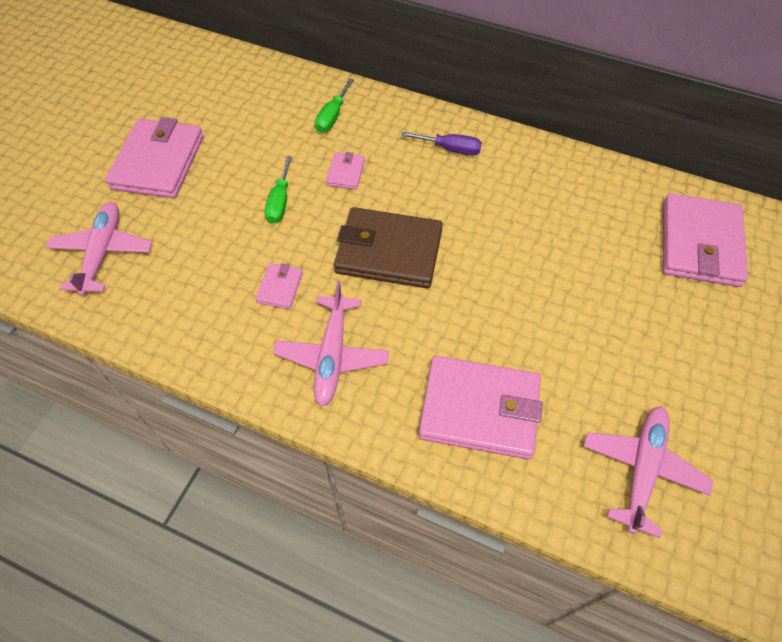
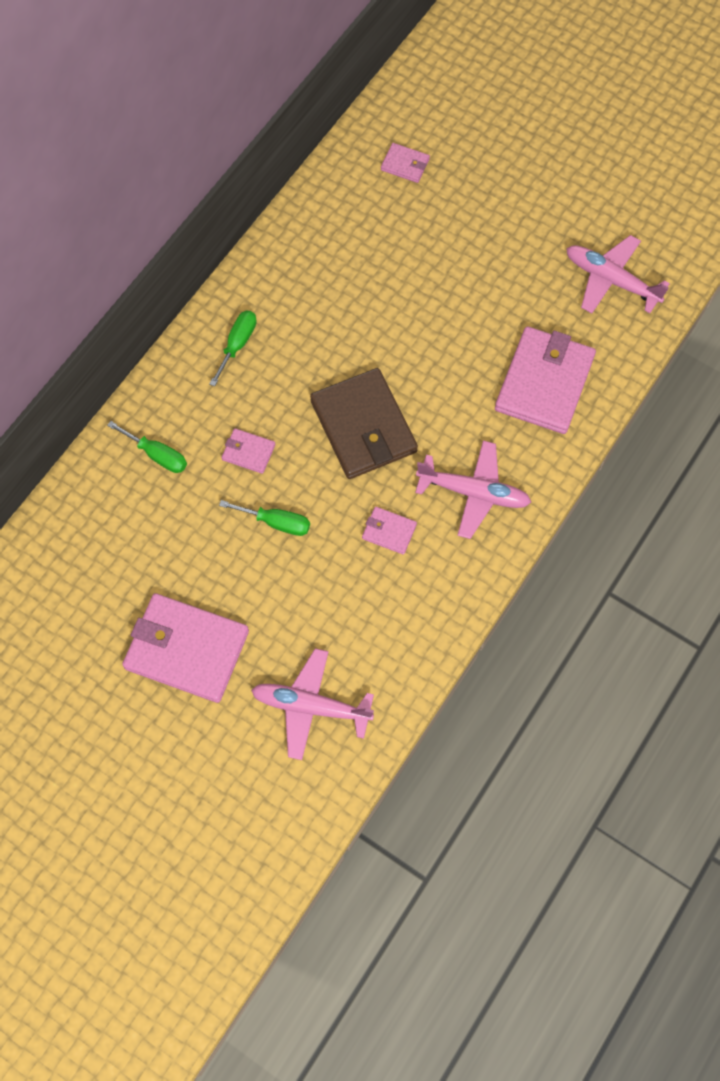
camera: 80 degrees left, 10 degrees up
(389, 251) = (363, 426): brown wallet -> brown wallet turned 45 degrees counterclockwise
(450, 149) = (237, 344): purple screwdriver -> green screwdriver
(700, 244) = (405, 164): pink wallet -> pink wallet, size x0.46

